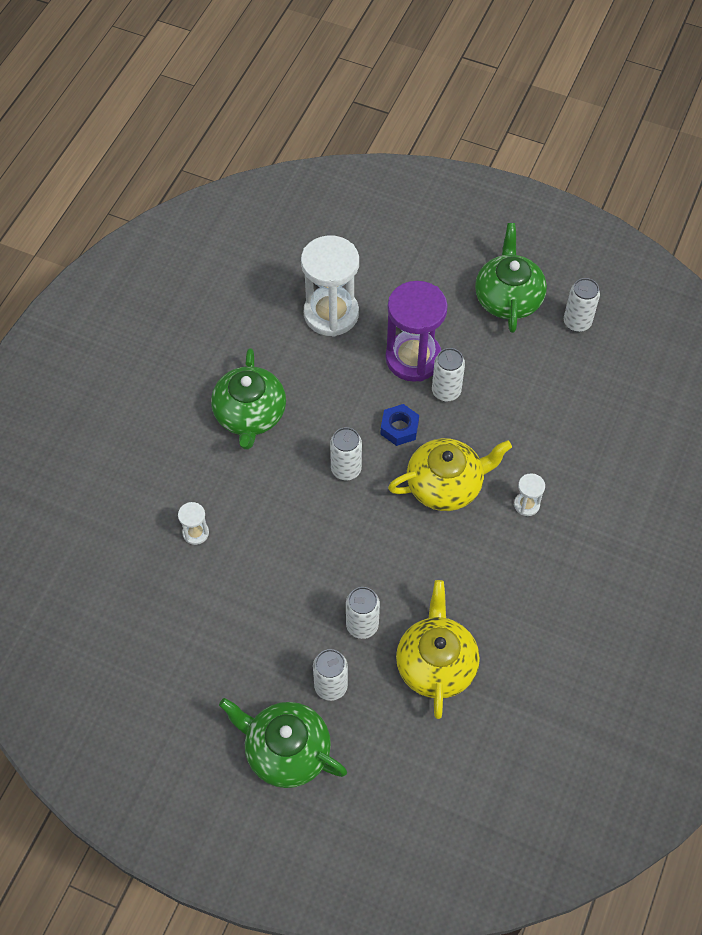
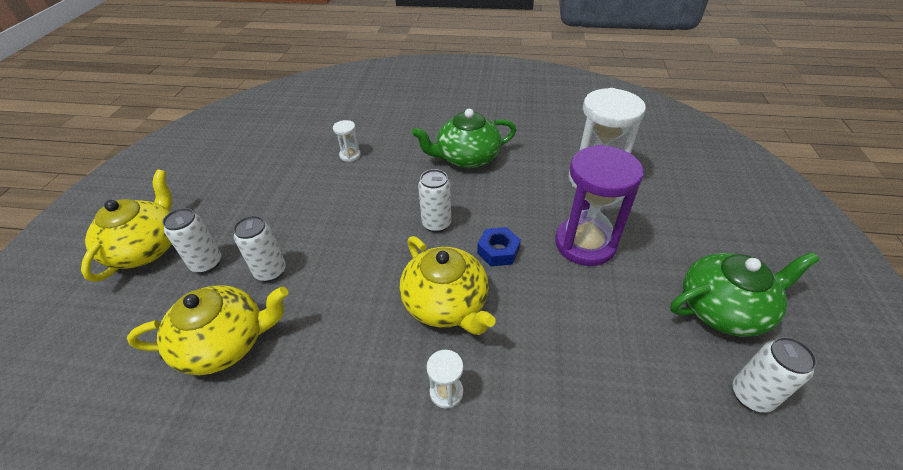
camera: 75 degrees right, 15 degrees down
(286, 751) = (146, 248): green teapot -> yellow teapot
(446, 391) = (561, 278): white can -> none

